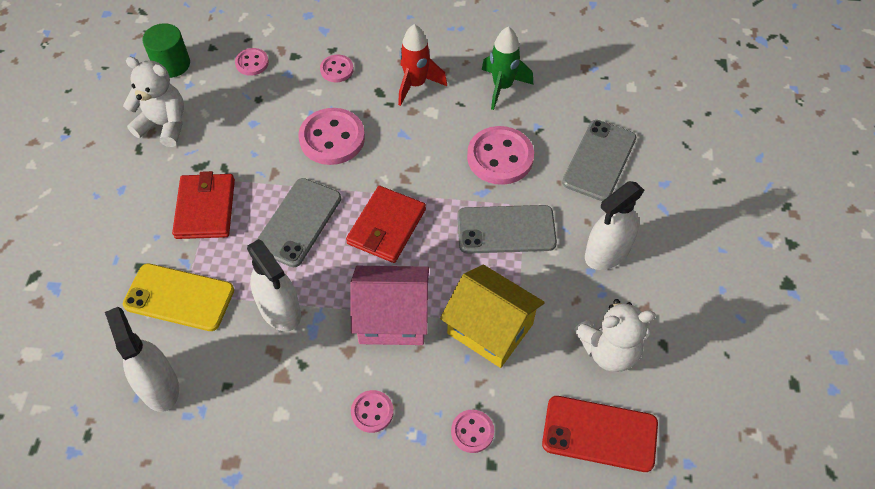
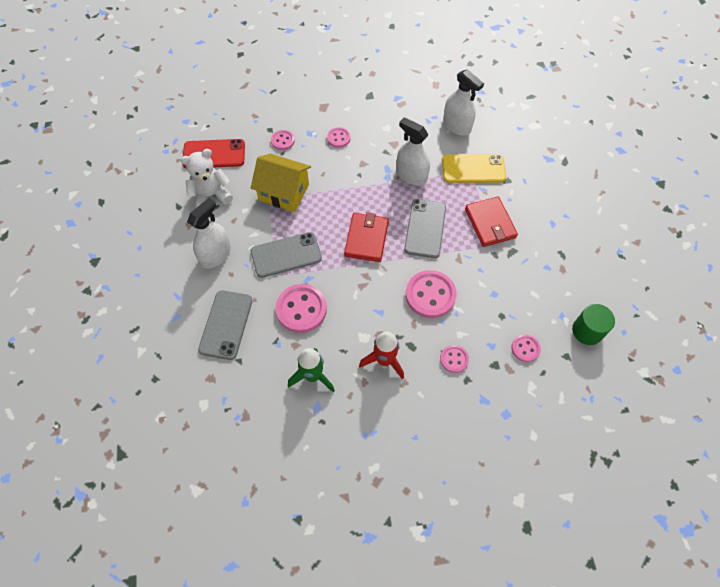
camera: 165 degrees right, 5 degrees up
(164, 125) = (556, 276): white teddy bear -> none
(392, 318) = (343, 185): pink house -> none

